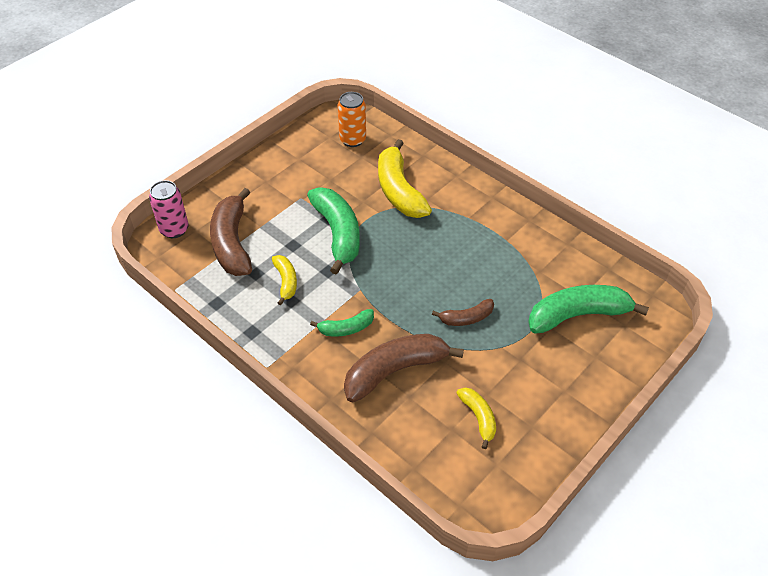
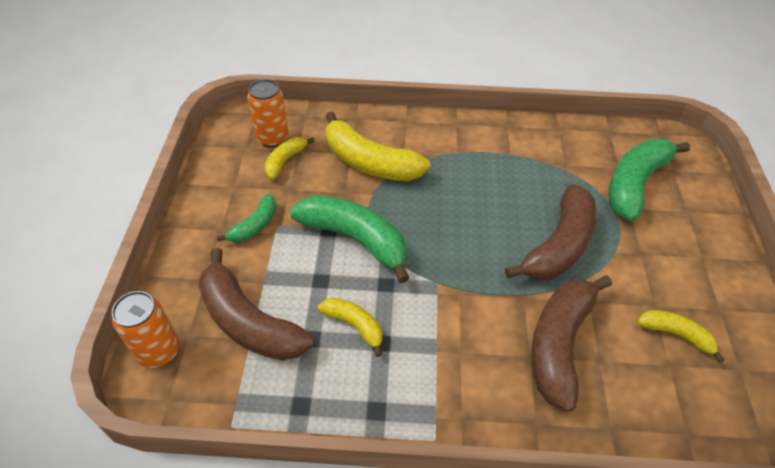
camera: 40 degrees left, 0 degrees up
(174, 229) = (159, 351): pink can -> orange can
(345, 159) = (285, 161): none -> yellow banana
(346, 328) = (468, 333): green banana -> green banana (254, 226)
(466, 318) = (559, 246): brown banana -> brown banana, size x1.90

